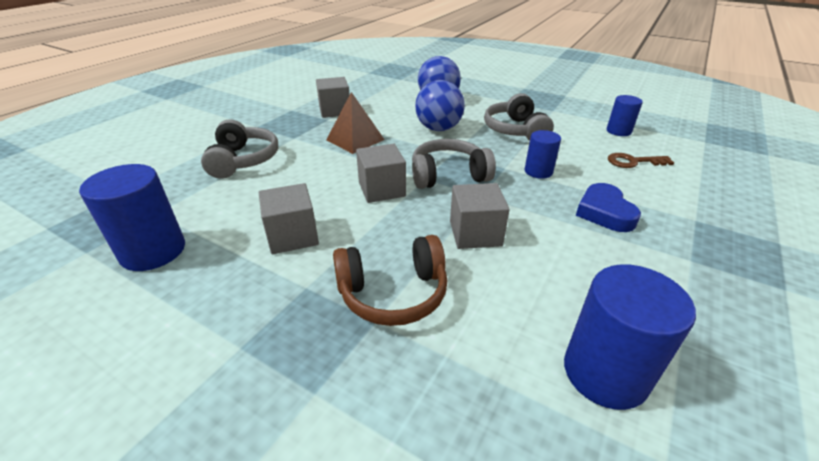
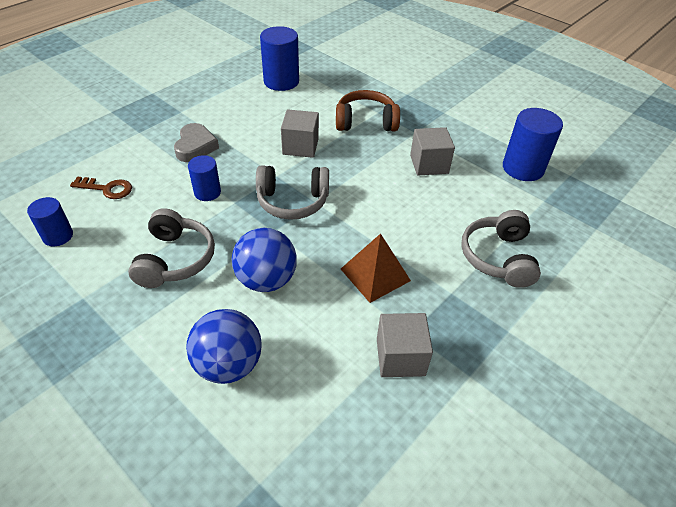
camera: 170 degrees left, 10 degrees up
(382, 189) = (358, 195): grey cube -> none
(604, 212) = (195, 147): blue heart -> grey heart

